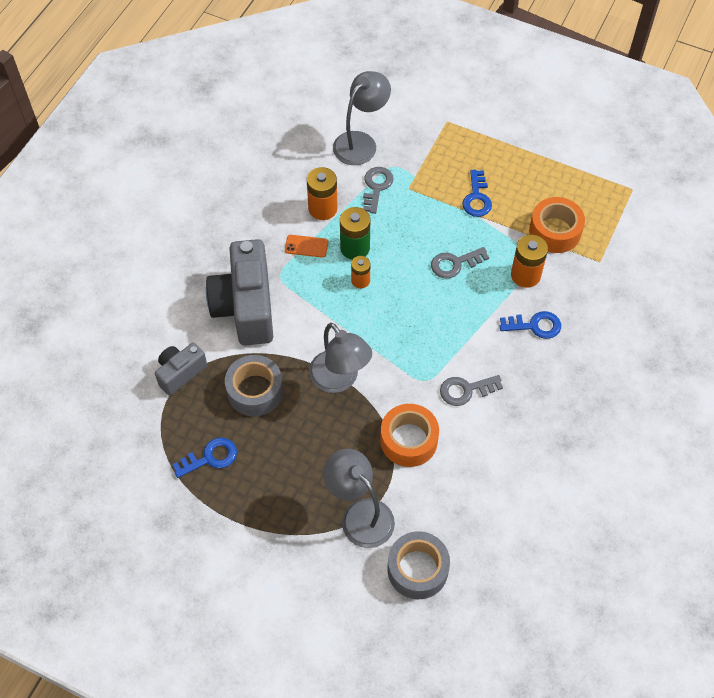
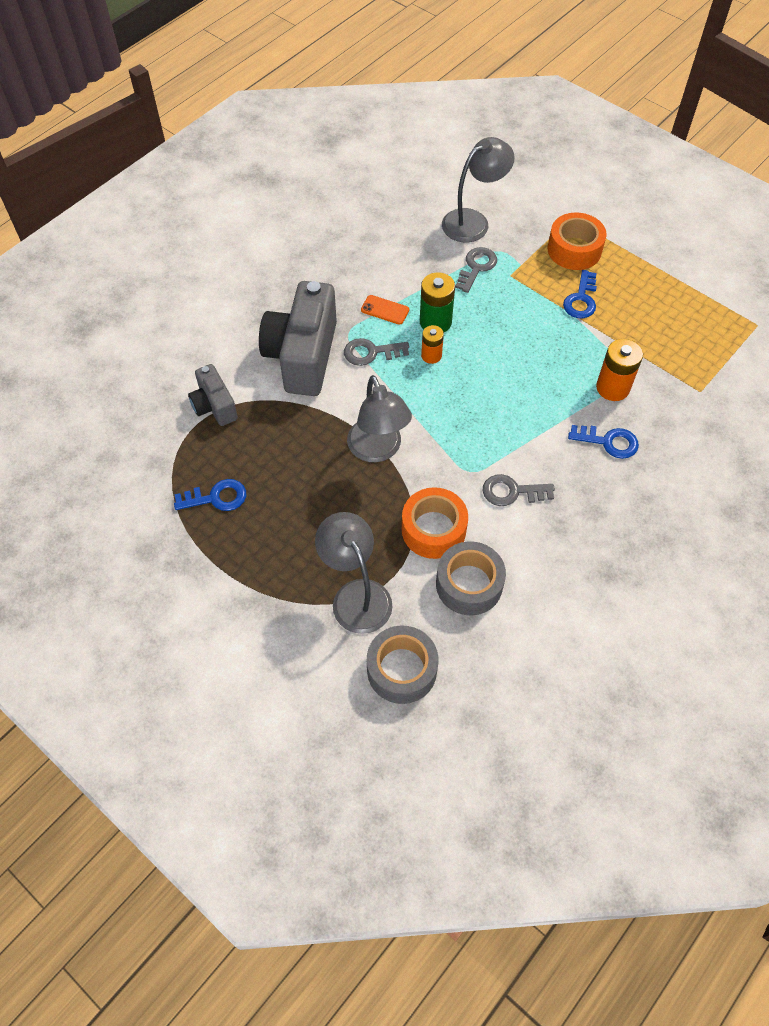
camera: 15 degrees right, 0 degrees up
(180, 373) = (214, 406): grey camera -> grey camera turned 90 degrees counterclockwise
(255, 391) = (285, 441): grey tape -> grey tape (469, 584)
(322, 208) = (413, 277): orange battery -> none
(454, 264) = (538, 360): grey key -> grey key (371, 352)
(555, 231) = (658, 350): orange tape -> orange tape (574, 250)

